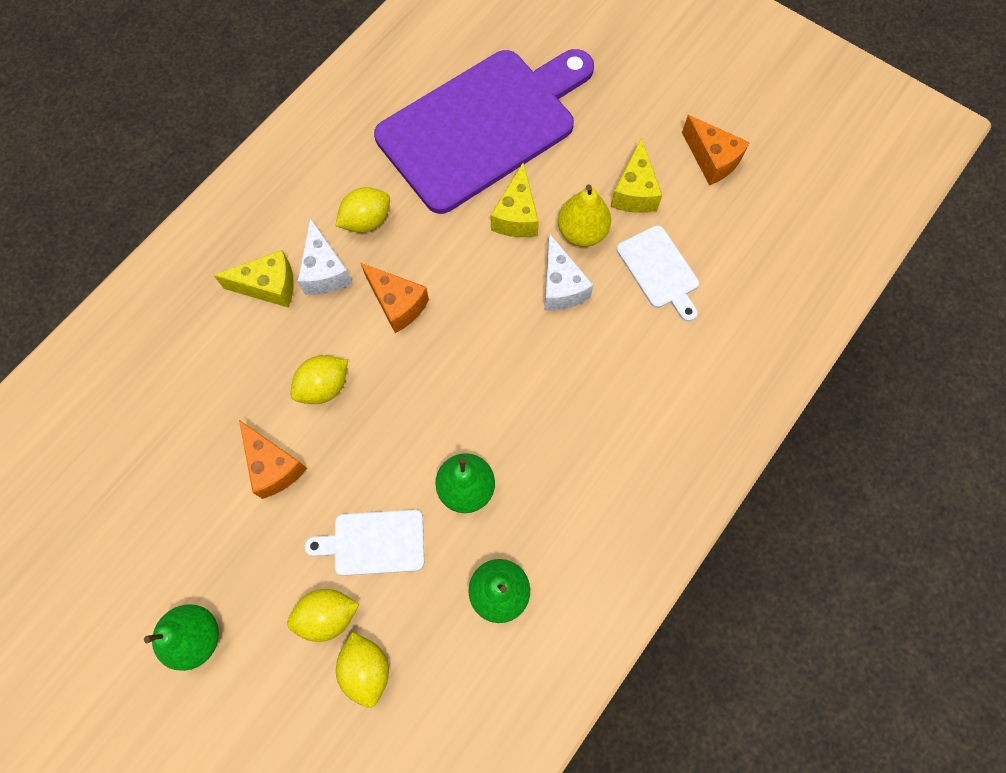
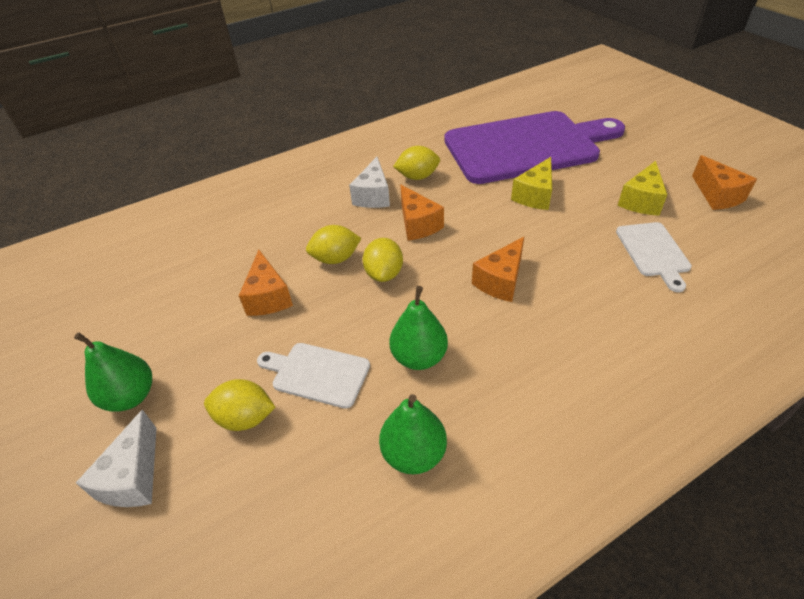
camera: 25 degrees right, 25 degrees down
(269, 286) = (329, 195): yellow cheese -> none
(366, 669) = (253, 477): yellow lemon -> yellow lemon (384, 274)
(516, 362) = (501, 281): none -> orange cheese
(561, 286) = (558, 243): white cheese -> white cheese (133, 477)
(582, 232) = (587, 215): yellow pear -> none

